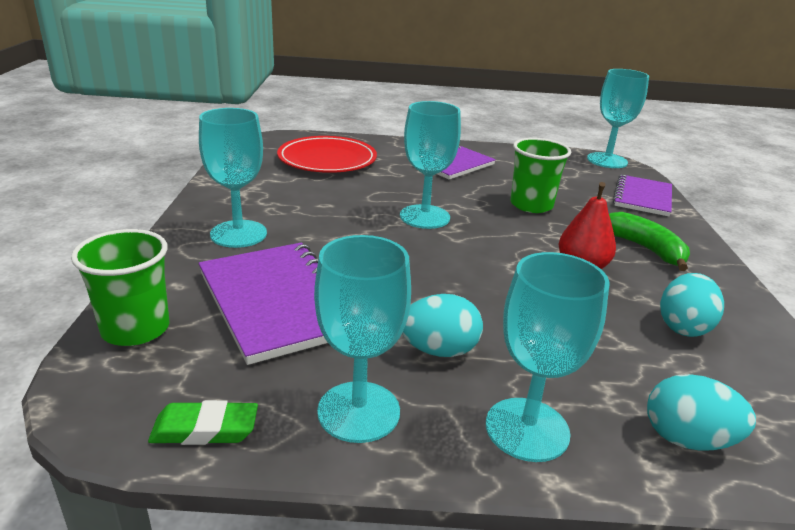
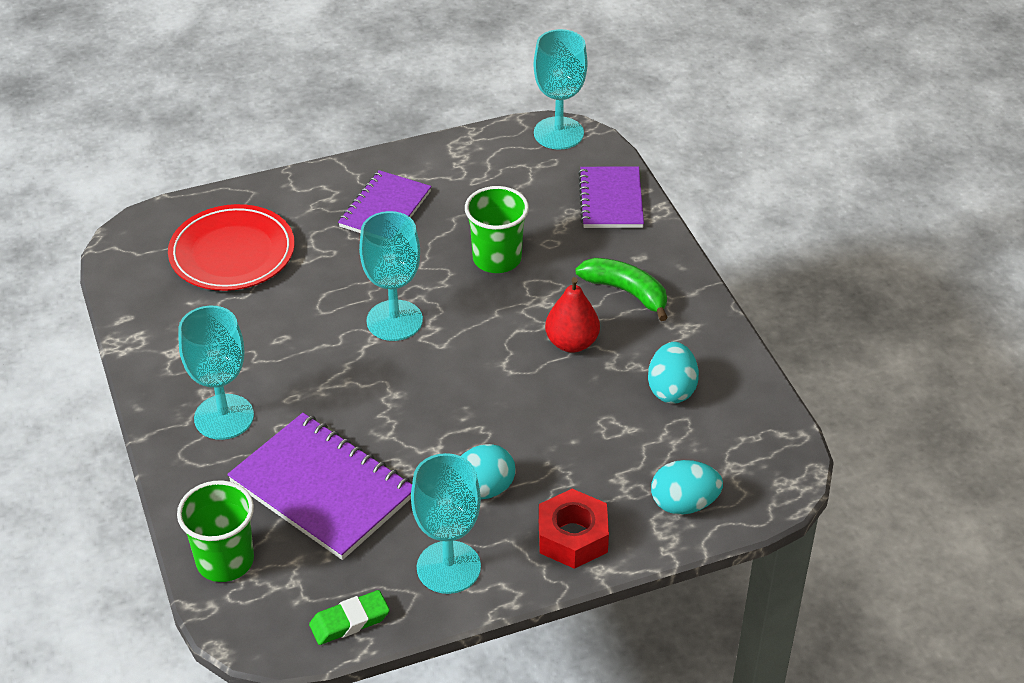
camera: 20 degrees left, 15 degrees up
(527, 429) = (572, 537): turquoise goblet -> red nut

